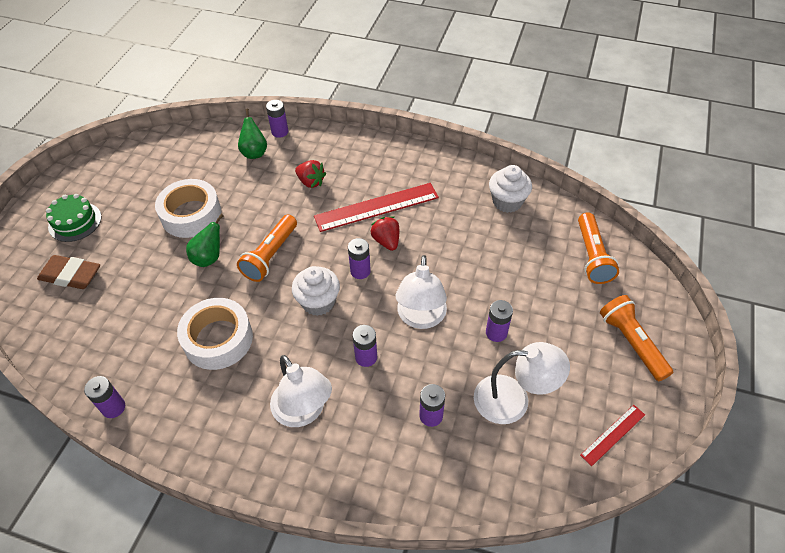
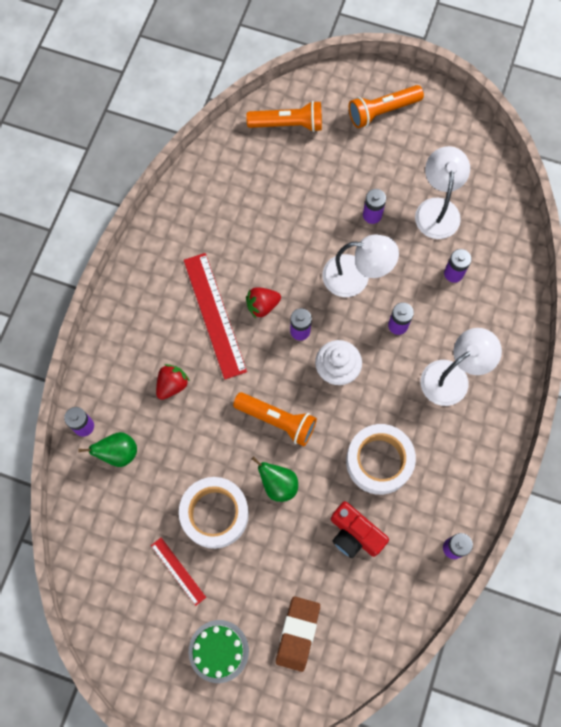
camera: 90 degrees left, 20 degrees up
(149, 318) = (355, 534): none -> red camera
(507, 202) = (214, 188): white cupcake -> none
(613, 434) = (466, 141): red ruler -> red ruler (178, 571)

